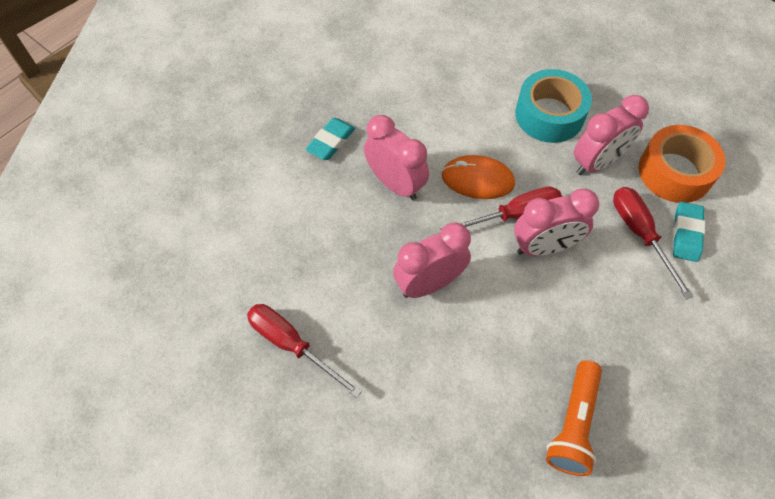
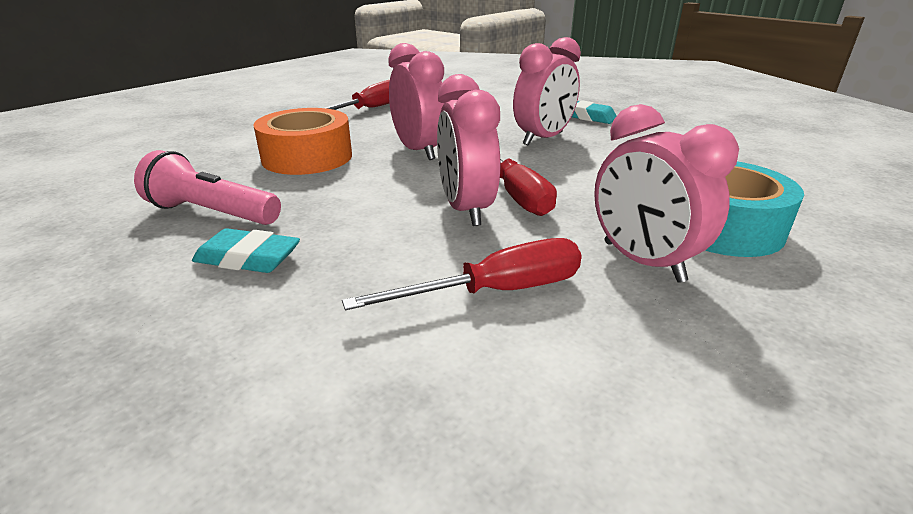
camera: 90 degrees right, 30 degrees down
(477, 180) = (565, 175): orange mouse -> none
(573, 424) = (212, 213): orange flashlight -> pink flashlight
(674, 172) = (669, 356): orange tape -> orange tape (307, 157)
(686, 234) = (503, 350): turquoise eraser -> turquoise eraser (248, 258)

